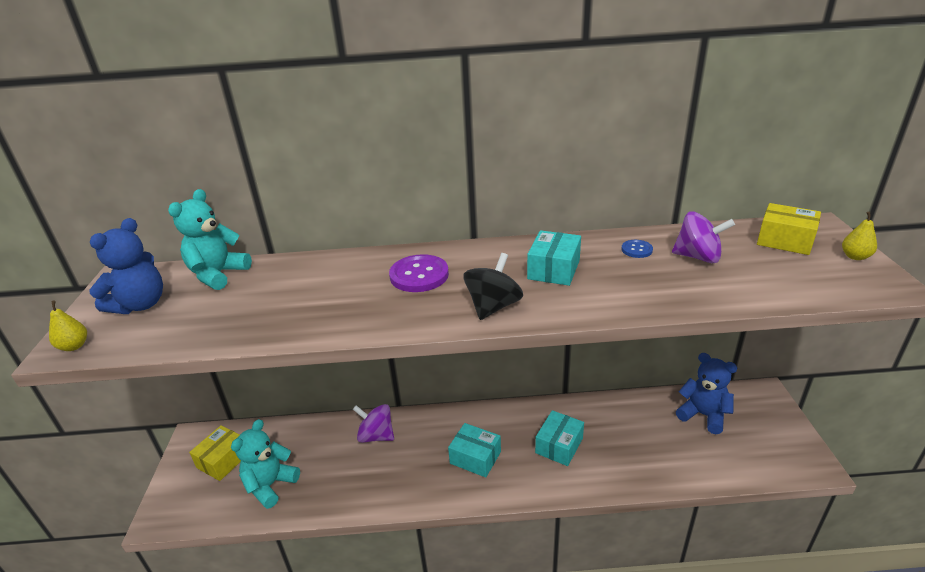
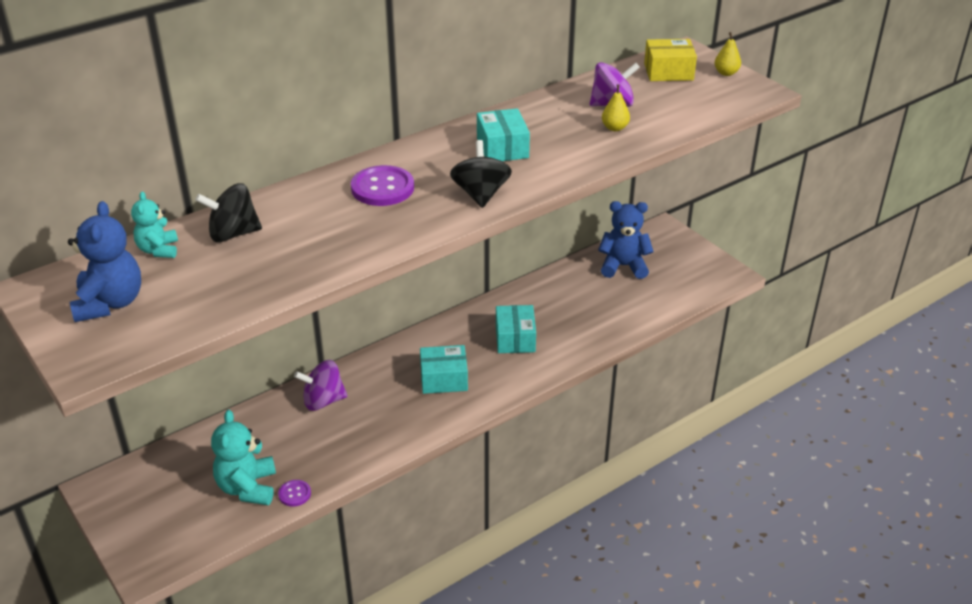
camera: 35 degrees left, 5 degrees up
(74, 346) = (95, 359): yellow pear -> yellow pear (615, 128)
(218, 274) = (158, 250): turquoise teddy bear -> turquoise teddy bear, size x0.62
(223, 460) = (165, 491): yellow box -> none
(276, 278) = (233, 234): none -> black spinning top
(293, 508) = (294, 494): none -> purple button
(636, 250) = (558, 111): blue button -> none

